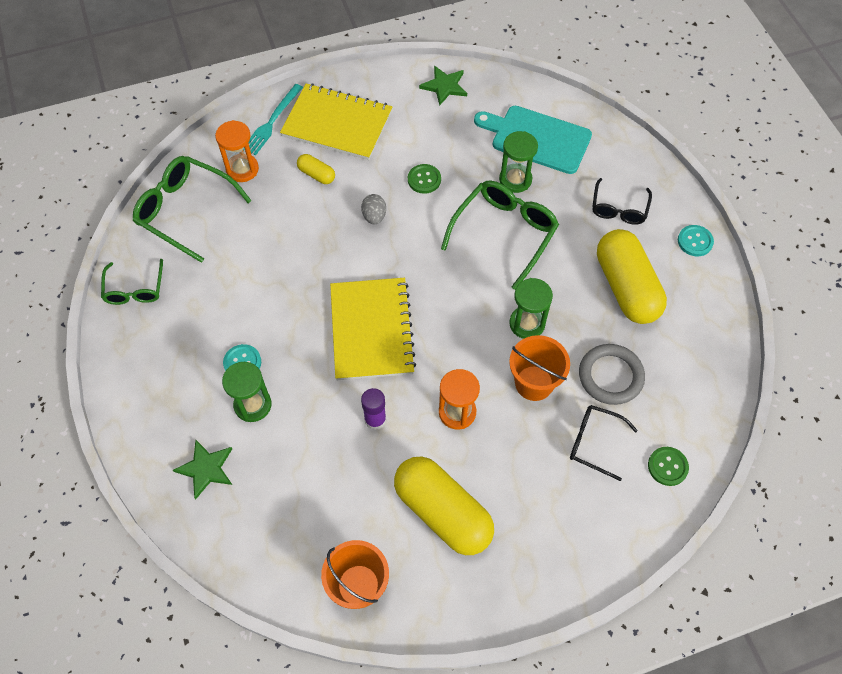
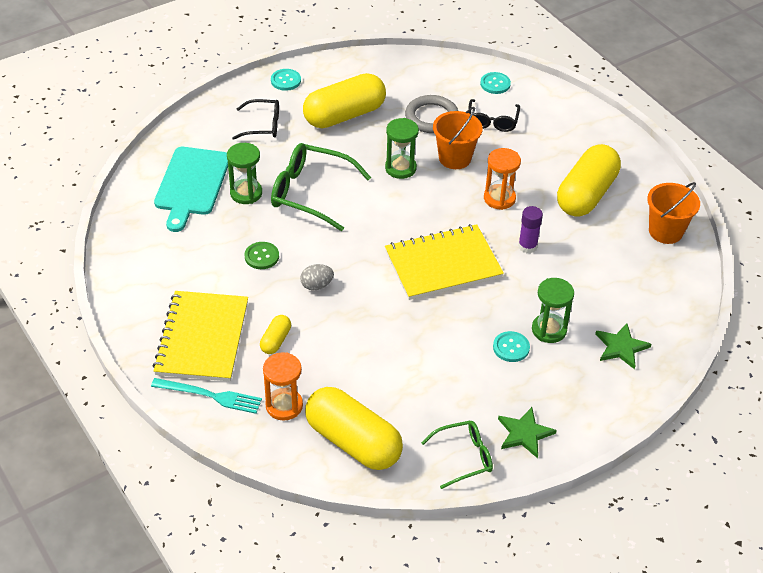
camera: 105 degrees left, 15 degrees down
(185, 211) = (353, 442): green glasses -> yellow capsule
(444, 86) = (132, 260): green star -> green star (524, 433)
(667, 466) = (495, 84): green button -> turquoise button

